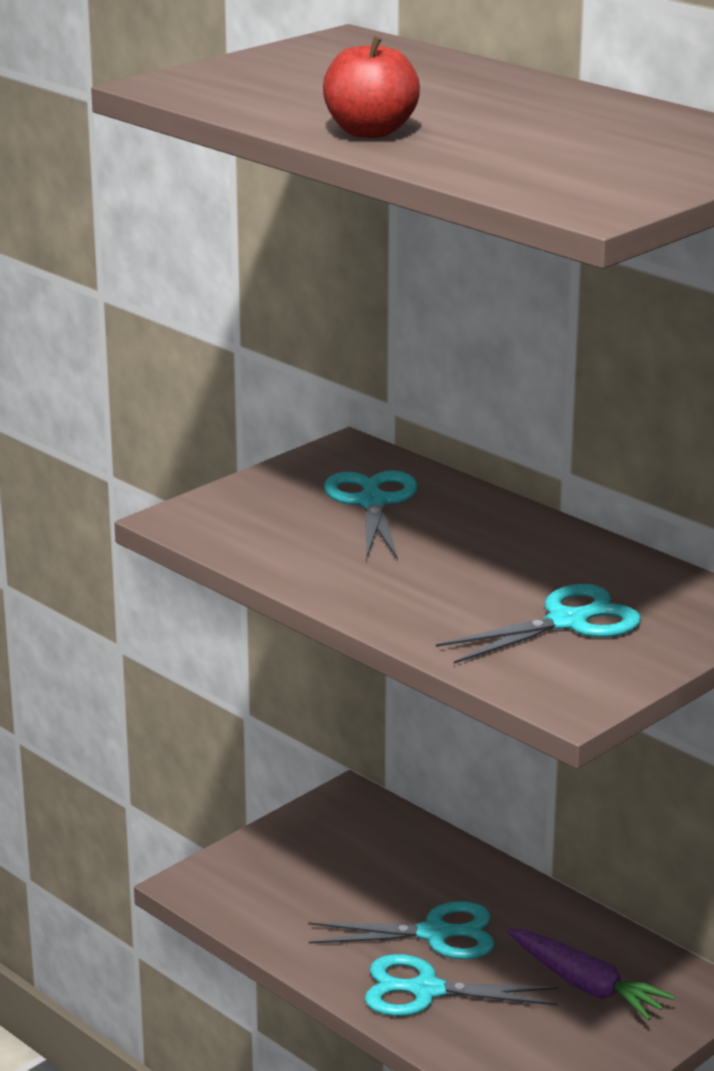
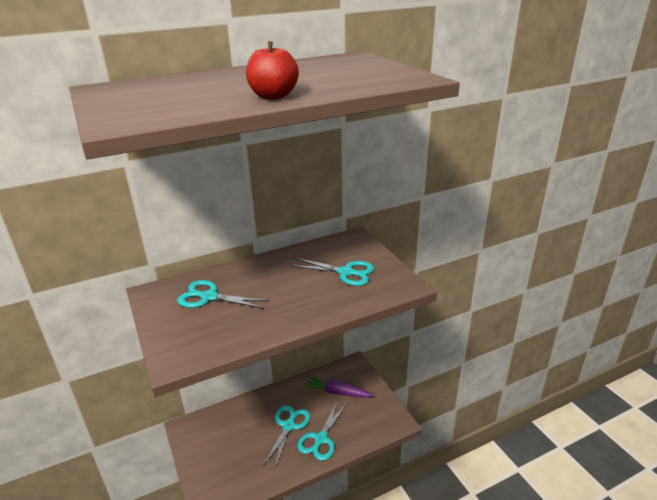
camera: 70 degrees left, 5 degrees up
(567, 622) = (346, 272): turquoise scissors -> turquoise scissors turned 120 degrees clockwise
(585, 985) = (338, 392): purple carrot -> purple carrot turned 135 degrees counterclockwise

